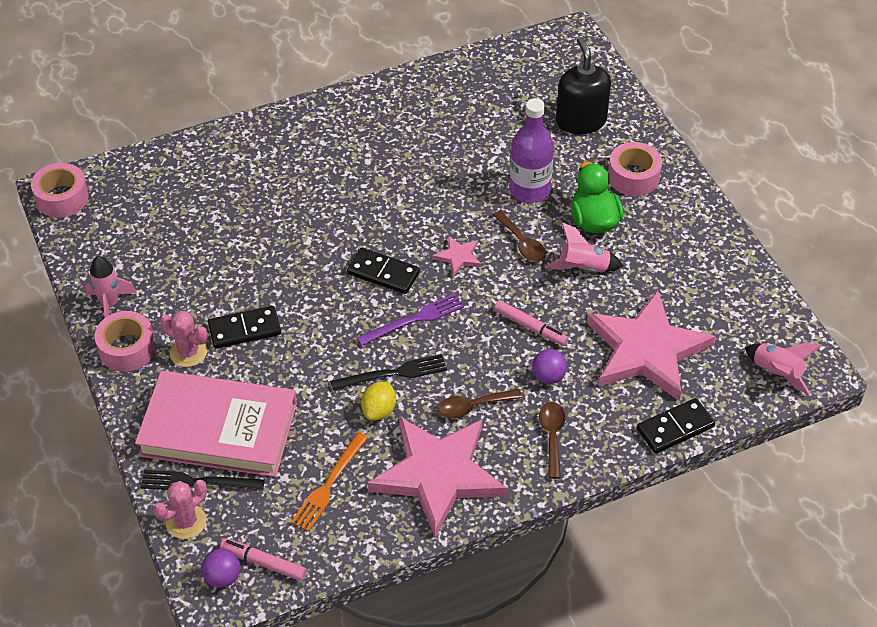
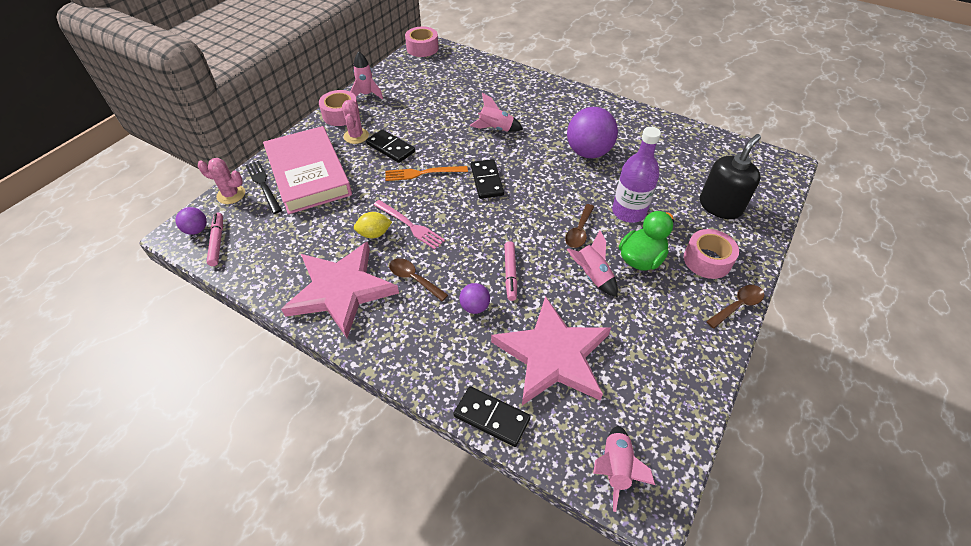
camera: 55 degrees right, 0 degrees up
(304, 218) = (495, 129): none -> pink rocket
(329, 484) = (297, 241): orange fork -> orange fork (423, 173)
(393, 373) = (410, 225): black fork -> pink fork
(414, 319) = (462, 213): purple fork -> none
(418, 165) = (588, 152): none -> purple ball
(458, 257) = (534, 207): pink star -> none
(552, 436) = (421, 338): brown spoon -> brown spoon (737, 306)

